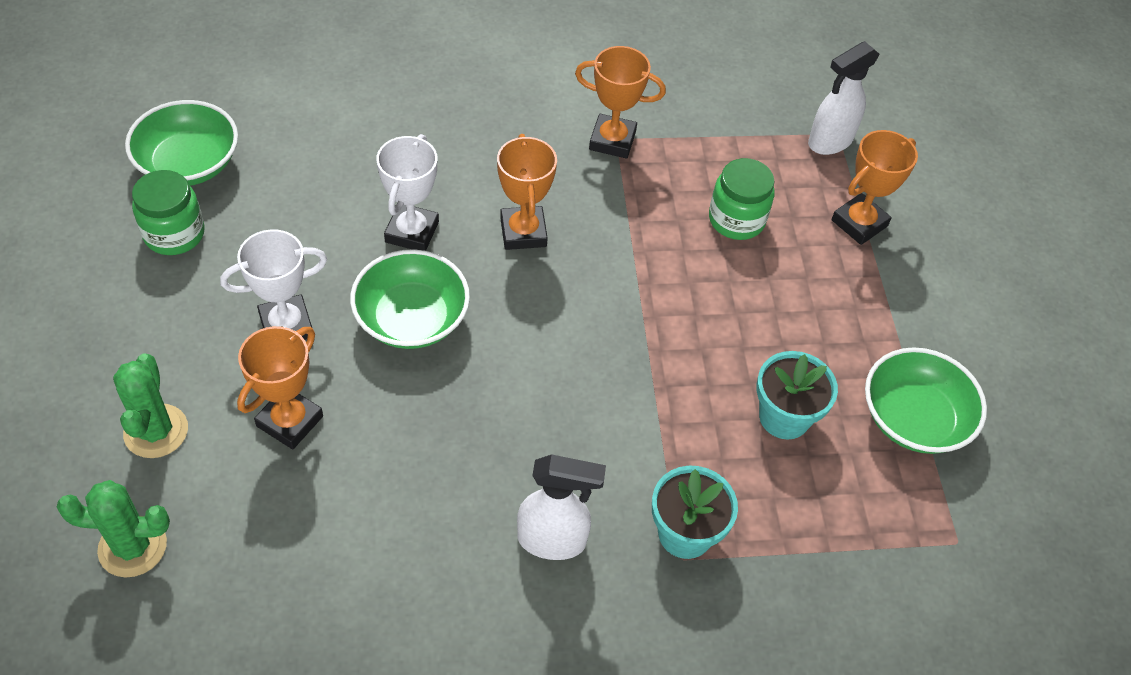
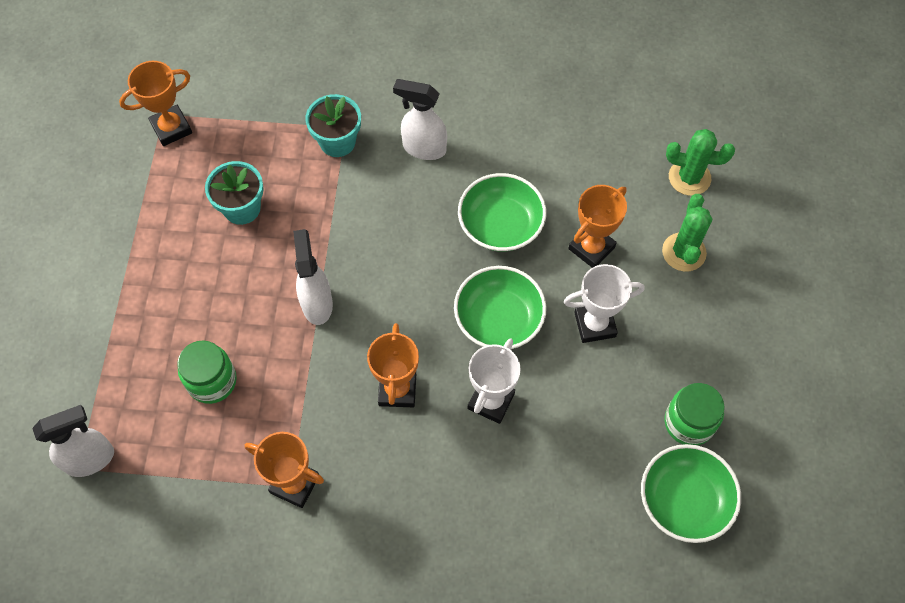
camera: 165 degrees left, 10 degrees up
(644, 311) = (317, 303): none -> white spray bottle
(859, 223) = (107, 365): orange trophy -> orange trophy (171, 128)
(913, 418) = (150, 196): green bowl -> green bowl (500, 225)

